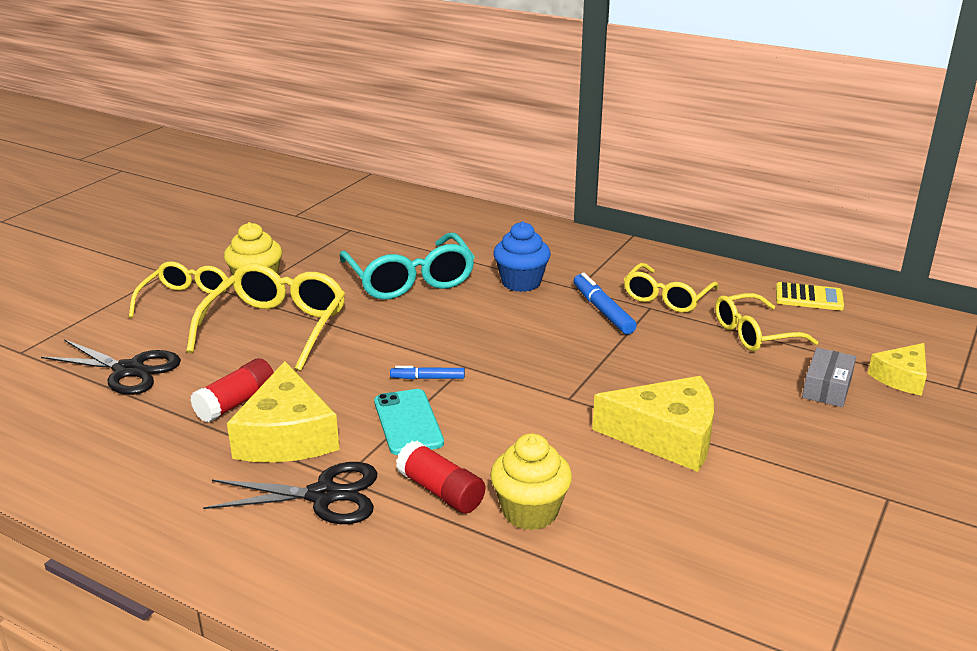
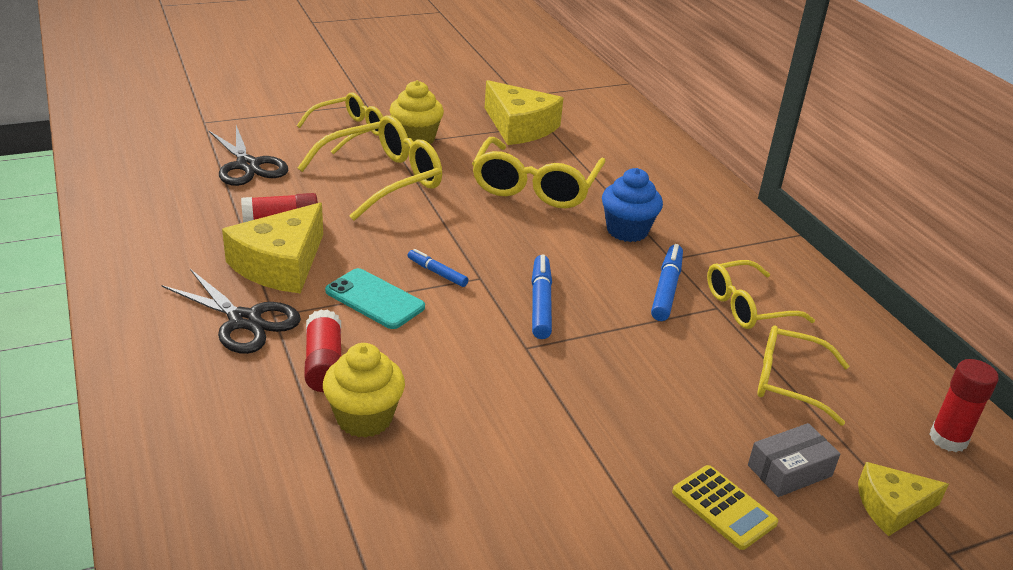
camera: 35 degrees right, 5 degrees up
(408, 422) = (375, 299): turquoise phone -> turquoise phone turned 75 degrees counterclockwise
(410, 280) = (535, 187): turquoise glasses -> yellow glasses
(535, 362) = (541, 303): none -> blue marker
(667, 437) = (563, 425): yellow cheese -> yellow cheese (519, 127)
(809, 298) = (906, 378): yellow calculator -> yellow calculator (723, 507)
(875, 322) = (948, 439): none -> red glue stick

